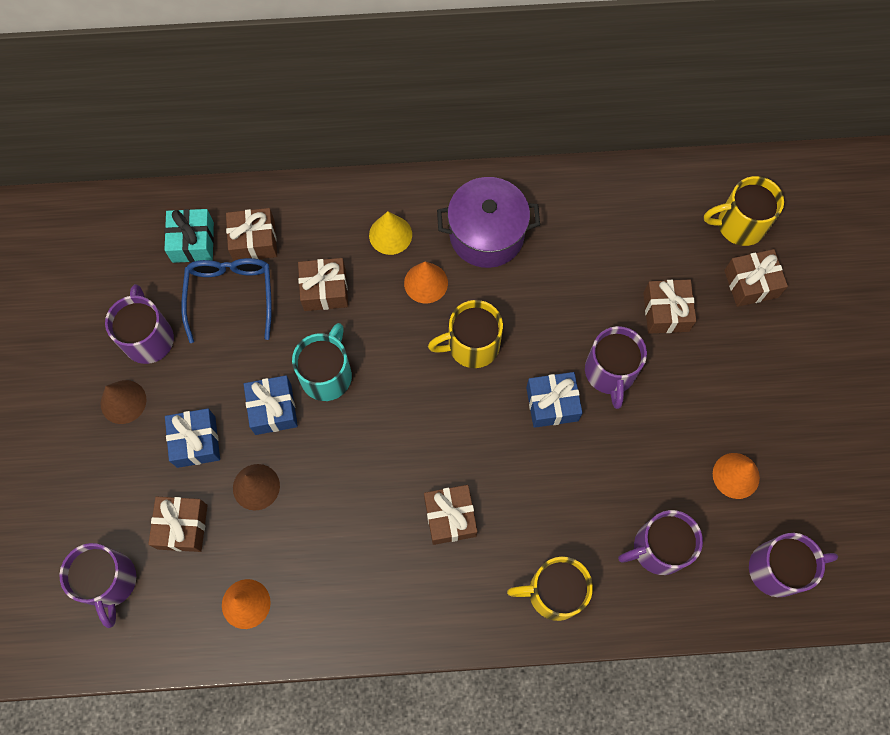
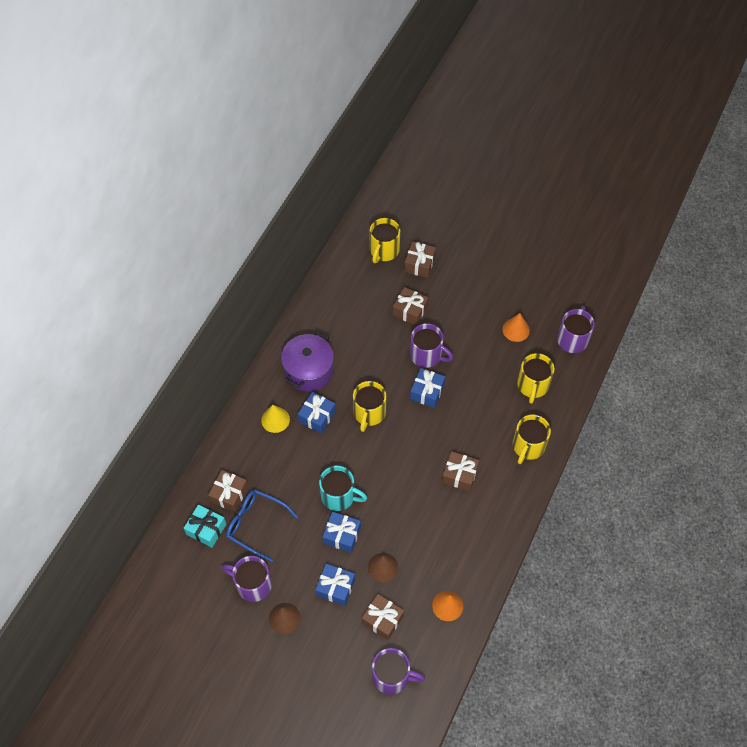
camera: 60 degrees left, 10 degrees down
(325, 290) = (286, 471): brown gift -> none
(327, 374) = (339, 496): turquoise mug -> turquoise mug turned 150 degrees clockwise
(426, 283) = (317, 416): orange cone -> blue gift
(658, 548) = (532, 385): purple mug -> yellow mug

